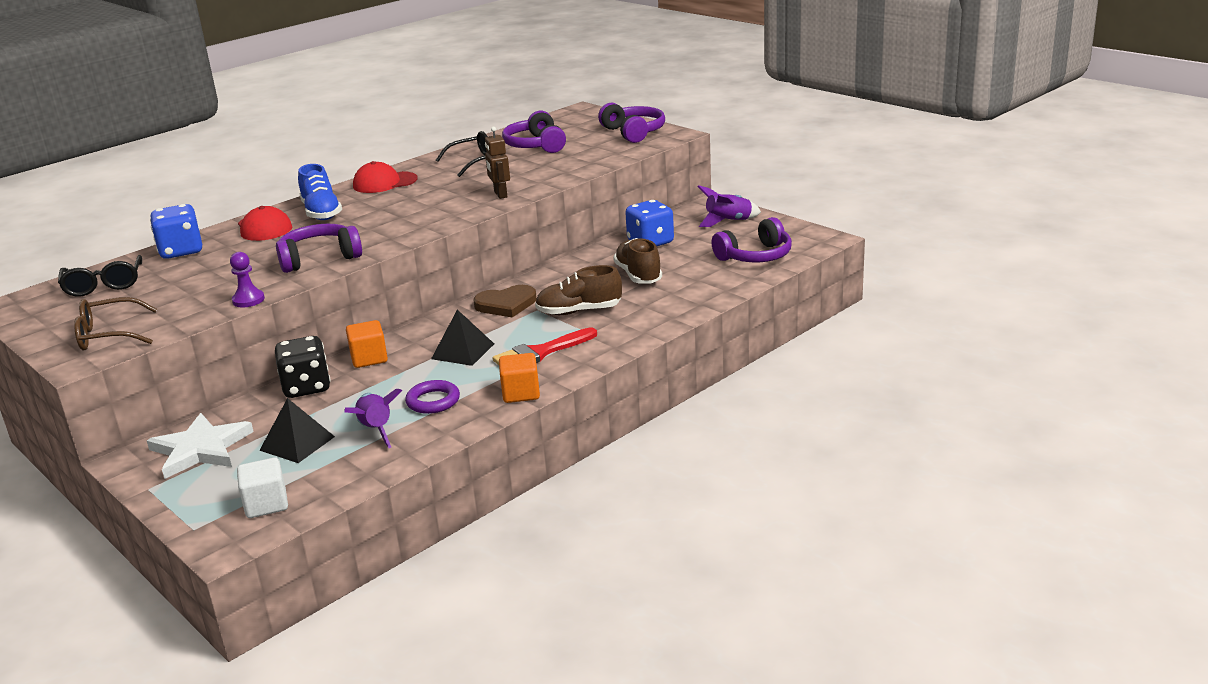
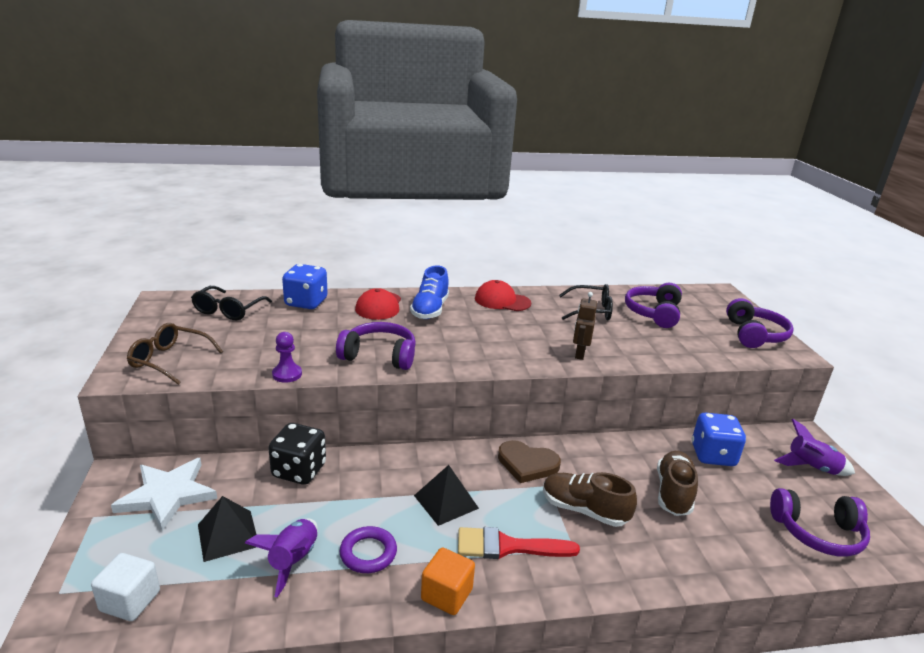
camera: 30 degrees right, 0 degrees up
(369, 358) = (370, 465): orange cube -> none

